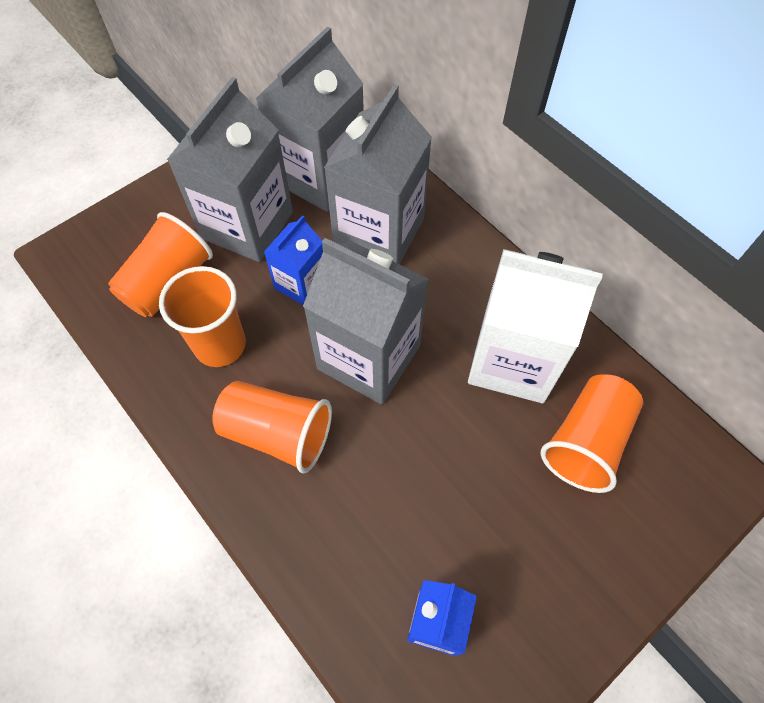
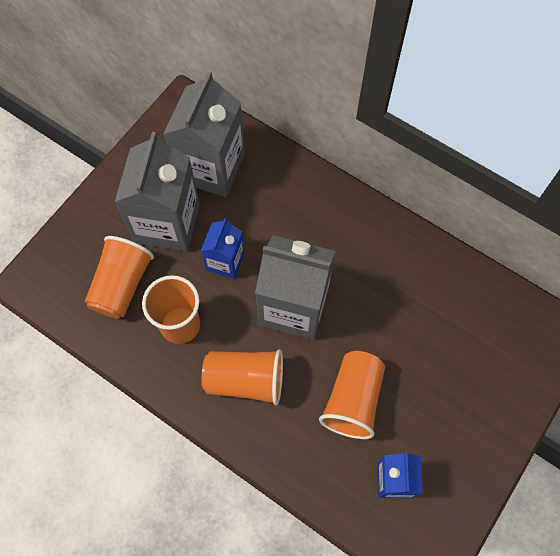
camera: 15 degrees left, 5 degrees up
(379, 232) = (271, 204): grey carton -> none
(512, 360) = (397, 282): white carton -> none
(586, 441) = (463, 329): orange cup -> orange cup (353, 400)

